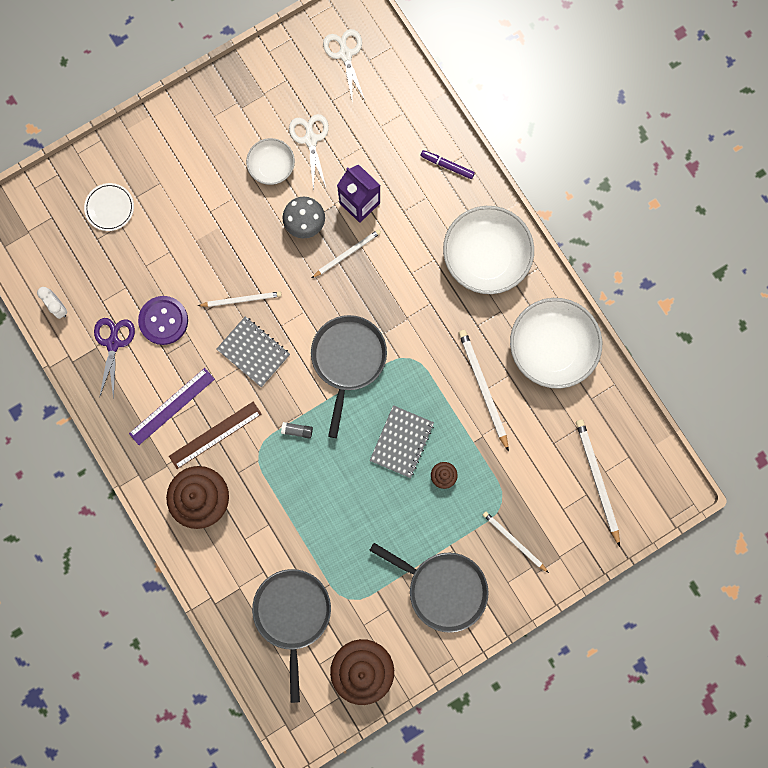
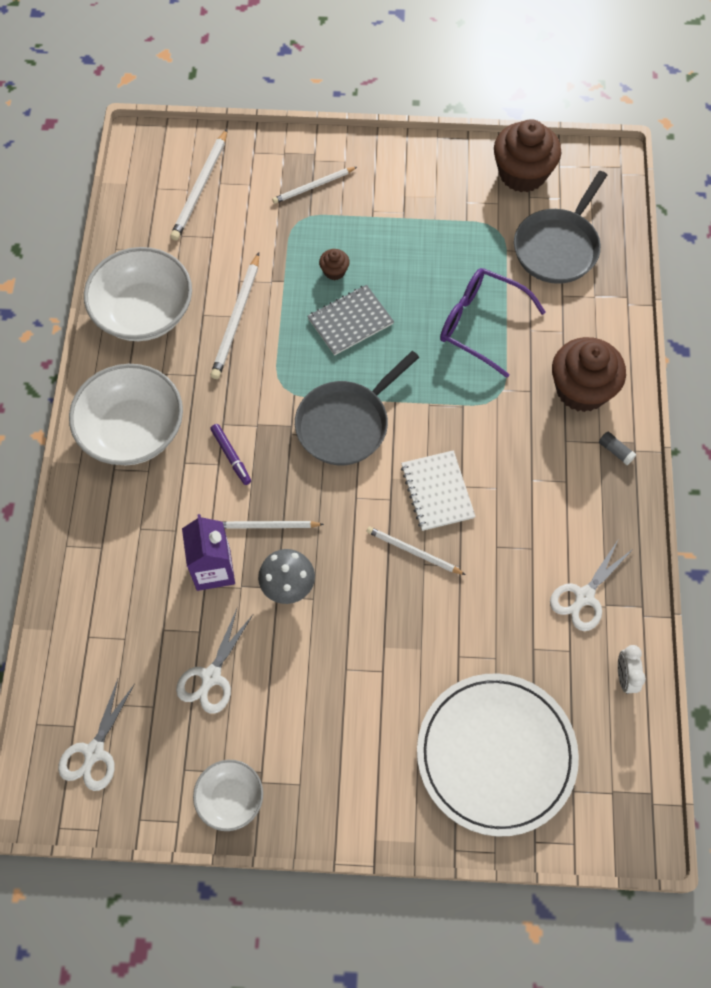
camera: 145 degrees left, 15 degrees down
(109, 208) = (496, 754): white plate -> white plate, size x2.29
(113, 343) = (584, 597): purple scissors -> white scissors
(163, 320) = (513, 585): purple button -> none
(172, 406) = (559, 493): purple ruler -> none
(215, 435) = (531, 438): brown ruler -> none
(253, 352) = (437, 491): grey notebook -> white notebook
(272, 167) = (277, 675): white bowl -> white bowl (230, 798)
(297, 431) = (444, 392): grey glue stick -> grey glue stick (615, 451)
(306, 504) = (481, 324): none -> purple glasses
(443, 589) = (405, 188): grey pan -> none
(447, 166) = (91, 547): purple marker -> purple marker (231, 456)
(514, 541) = (313, 186): white pencil -> white pencil turned 75 degrees clockwise

